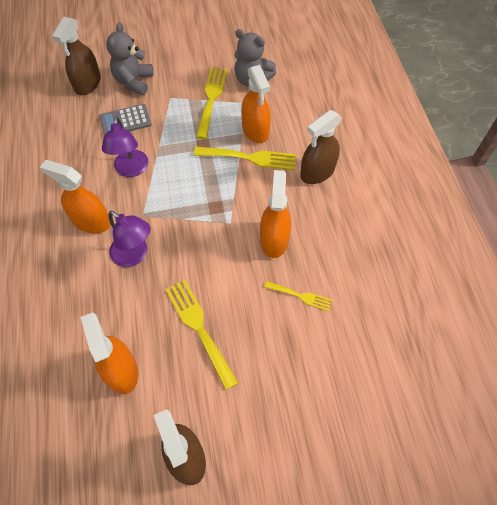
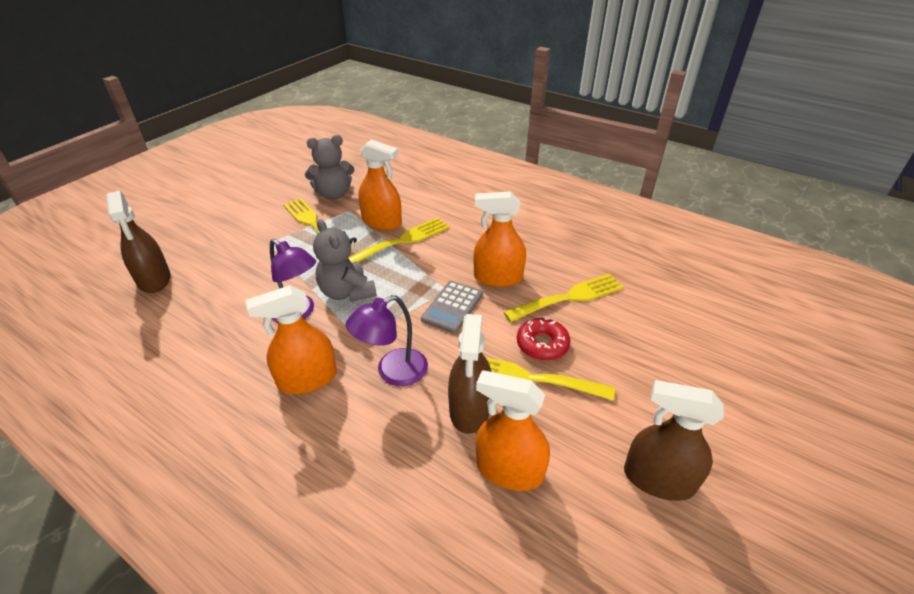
camera: 45 degrees left, 20 degrees down
(125, 121) = (240, 283): grey calculator -> grey calculator (452, 307)
(134, 82) = (211, 251): grey teddy bear -> grey teddy bear (347, 292)
(134, 255) = (393, 372): purple lamp -> purple lamp turned 150 degrees clockwise
(237, 314) = (542, 344): none -> red donut
(274, 239) = (498, 277): orange spray bottle -> orange spray bottle turned 45 degrees counterclockwise
(301, 296) = (569, 297): yellow fork -> yellow fork, size x1.74
(317, 172) = (468, 219): brown spray bottle -> brown spray bottle (469, 409)

